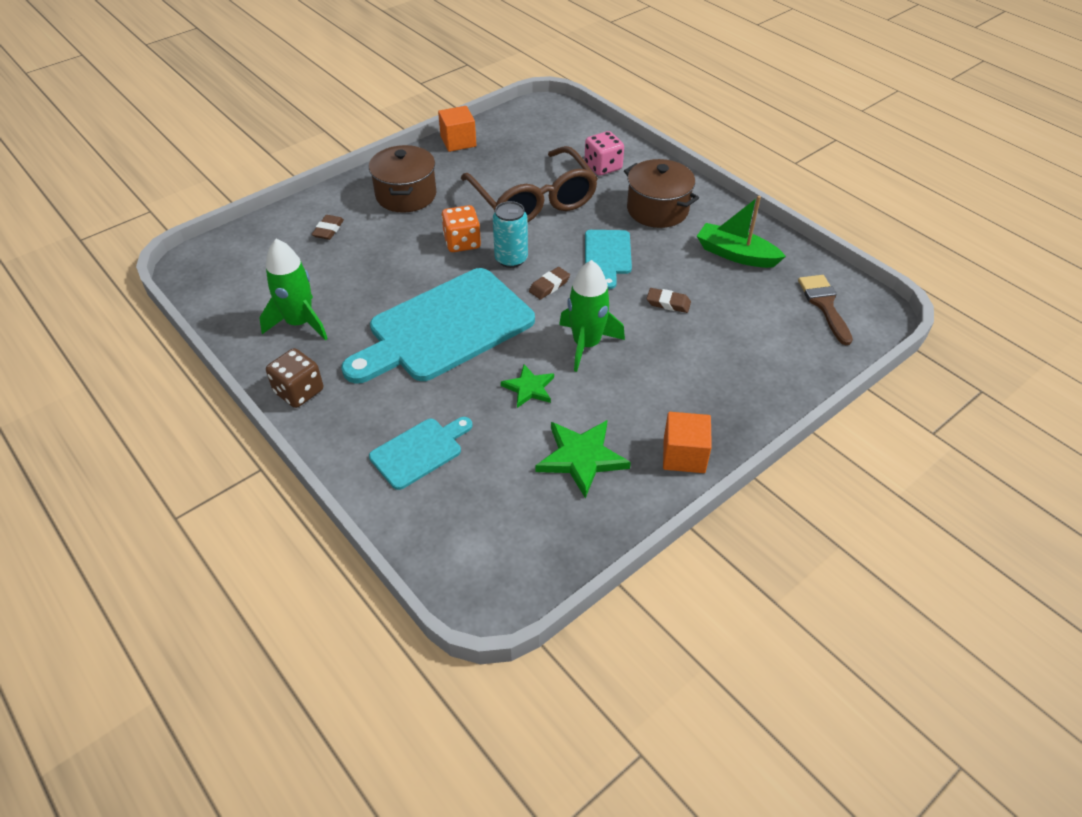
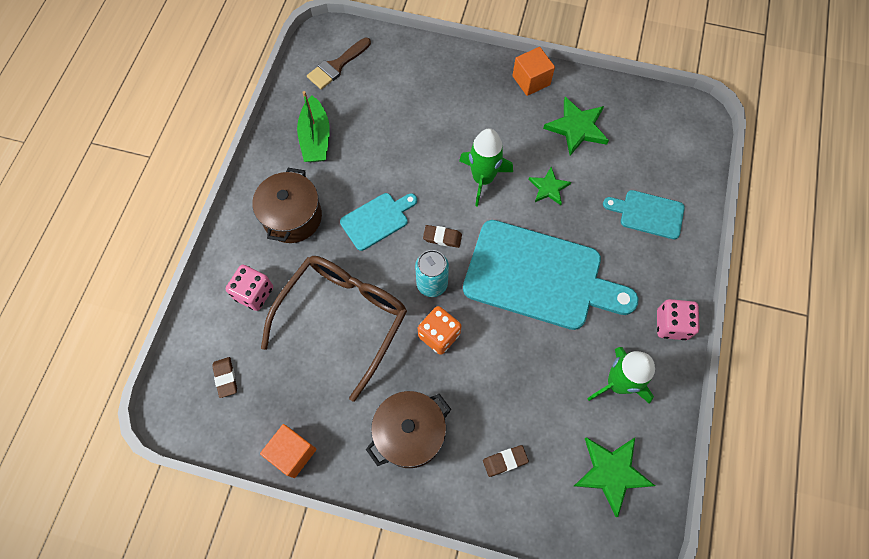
camera: 125 degrees left, 20 degrees up
(247, 279) = (611, 472): none -> green star
(299, 391) = (671, 325): brown dice -> pink dice
(668, 303) = (403, 153): brown eraser -> brown eraser (225, 378)

